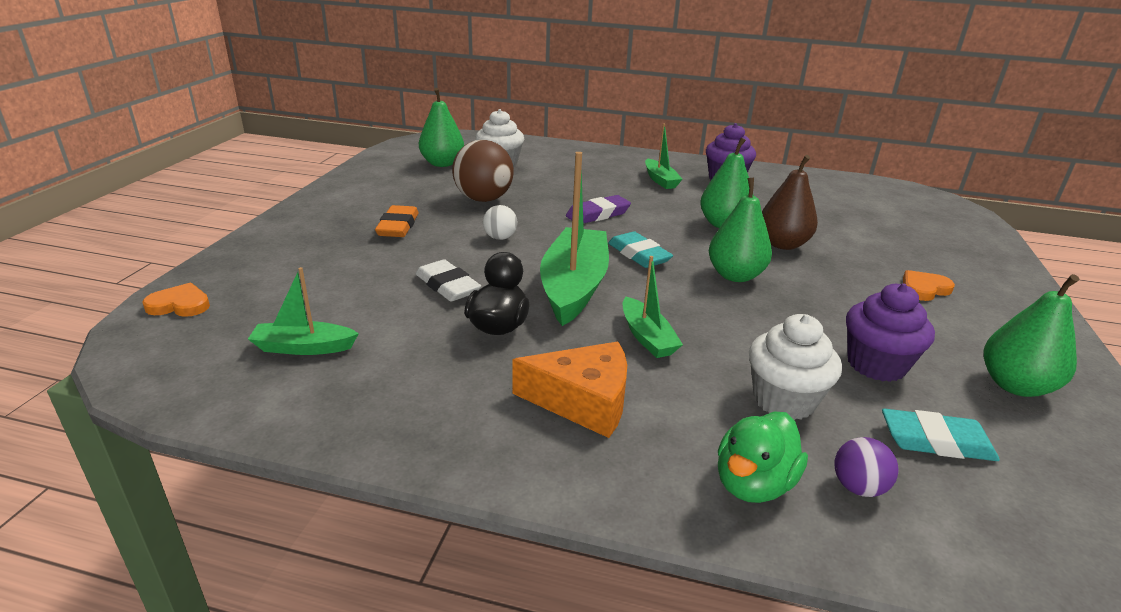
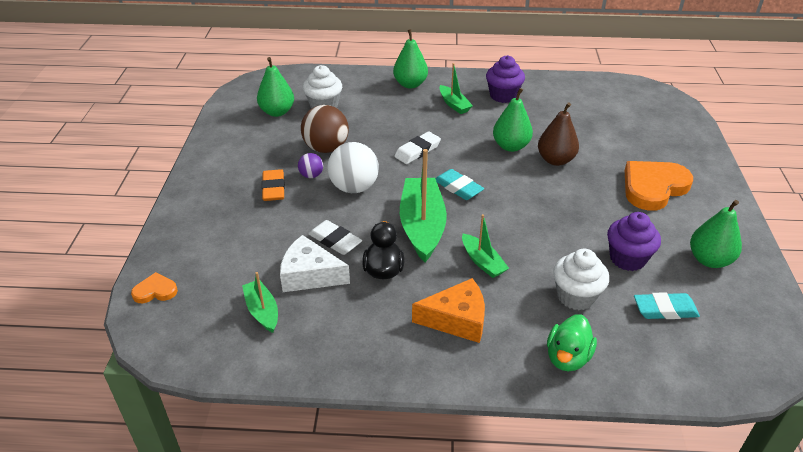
camera: 10 degrees left, 10 degrees up
(304, 347) = (262, 311): green boat -> green boat turned 75 degrees clockwise
(393, 317) = (309, 275): none -> white cheese
(500, 238) = (354, 187): white ball -> white ball, size x1.96
(598, 214) = (417, 151): purple eraser -> white eraser
(735, 275) = (528, 196): green pear -> green pear (410, 84)
(858, 487) = (624, 348): purple ball -> purple ball (311, 175)
(924, 289) = (653, 187): orange heart -> orange heart, size x2.07

